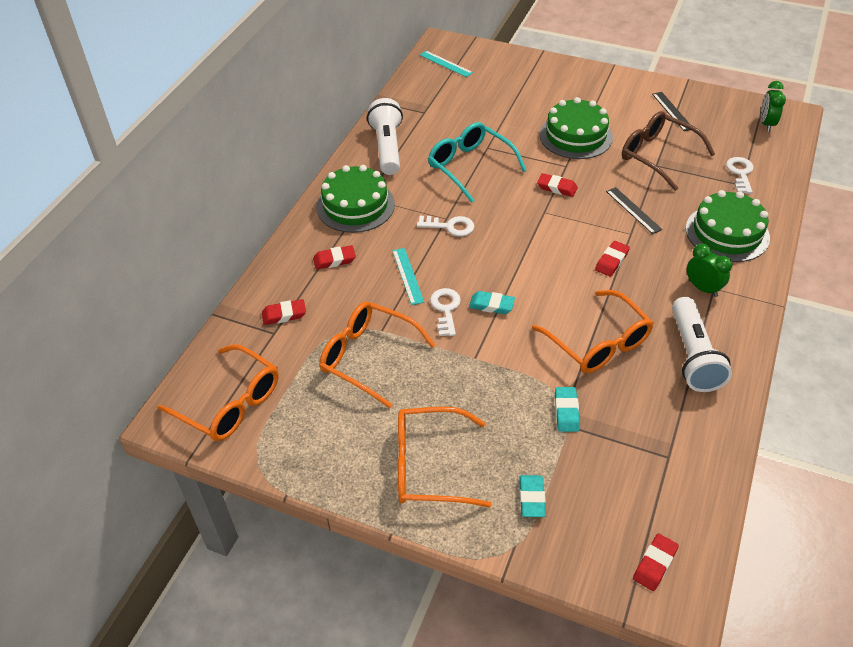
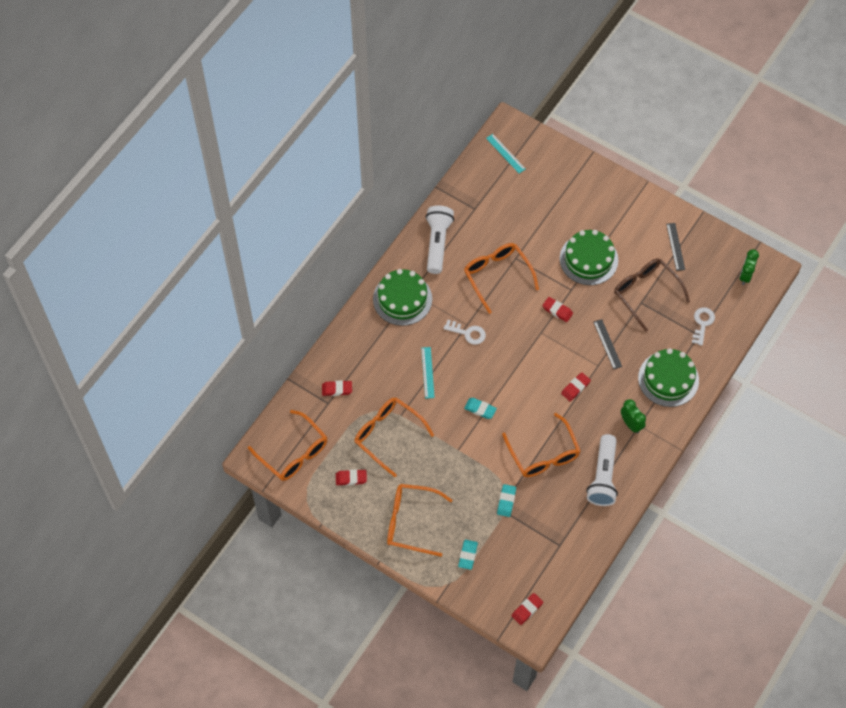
camera: 10 degrees right, 15 degrees up
(334, 260) = (378, 348): red eraser -> red eraser (351, 478)
(445, 309) = (448, 406): white key -> none
(470, 167) = (497, 276): turquoise glasses -> orange glasses

